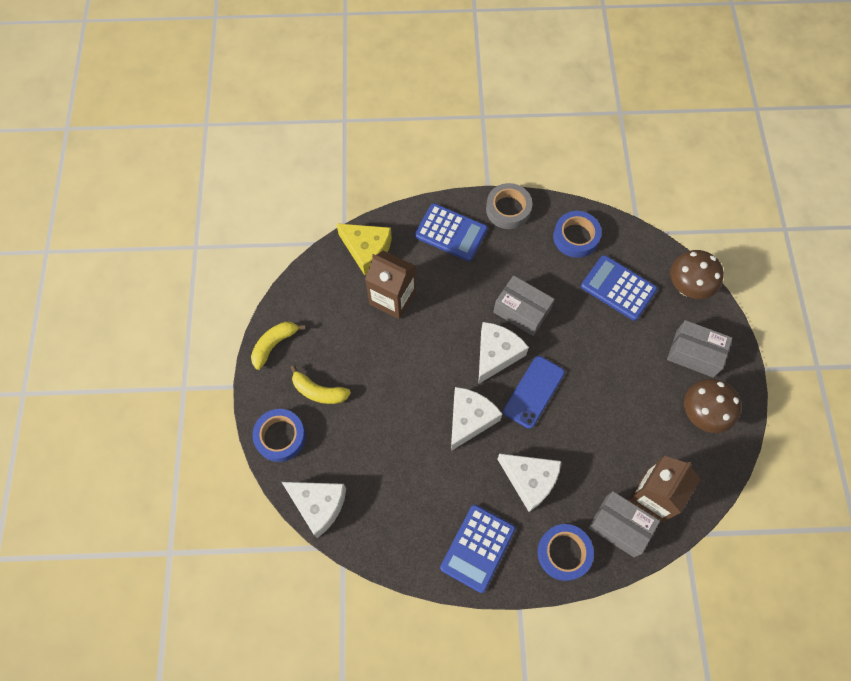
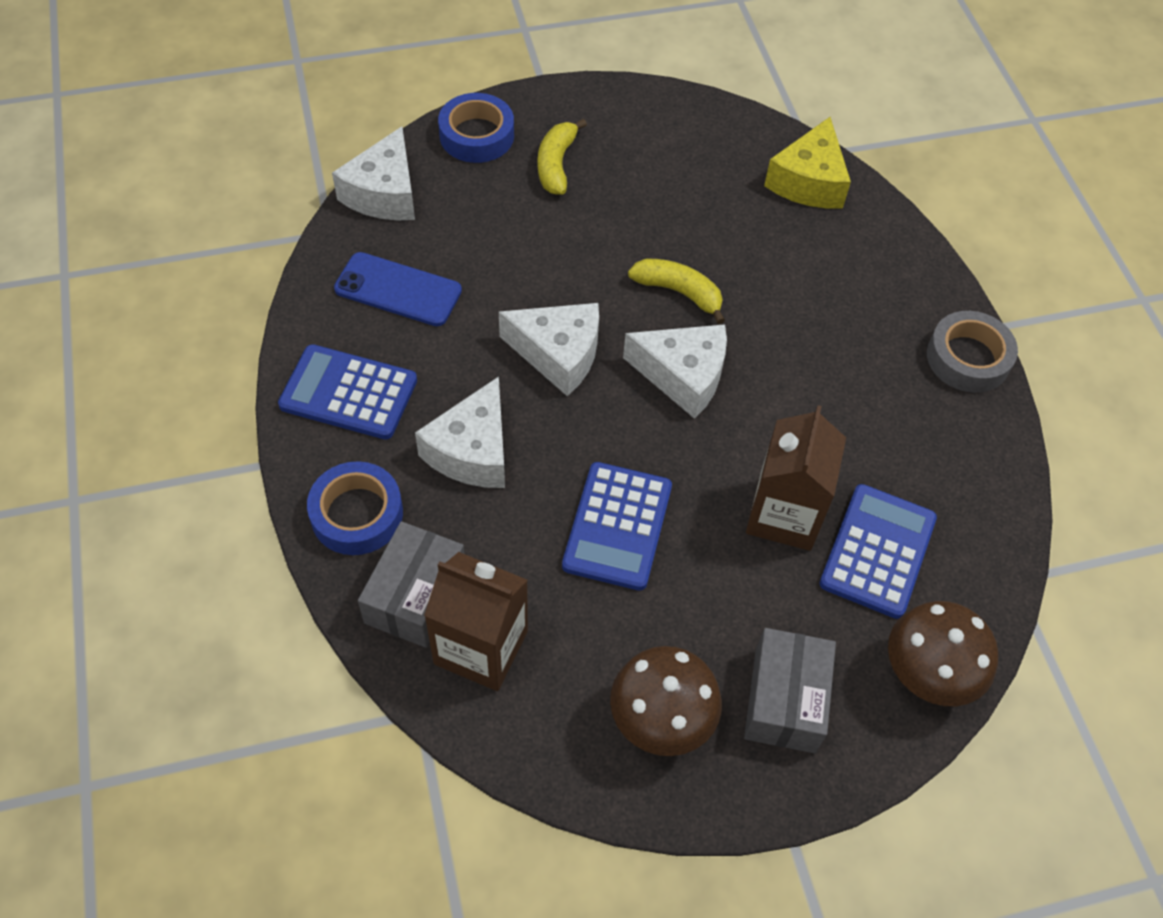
camera: 75 degrees right, 10 degrees down
(274, 345) = (615, 104): yellow banana -> yellow banana (679, 292)
(392, 298) = (737, 225): brown carton -> brown carton (784, 514)
(451, 232) = (886, 283): blue calculator -> blue calculator (617, 526)
(521, 311) = (776, 402): grey box -> none
(533, 392) = (630, 438): blue phone -> blue phone (398, 290)
(576, 237) = (956, 469): blue tape -> none

